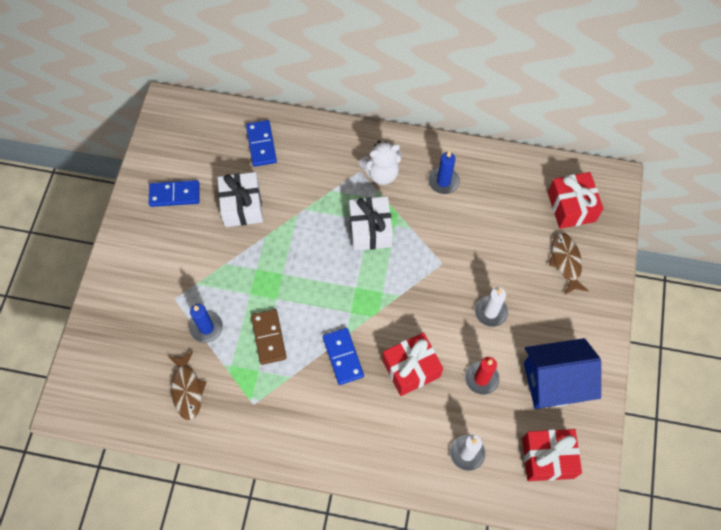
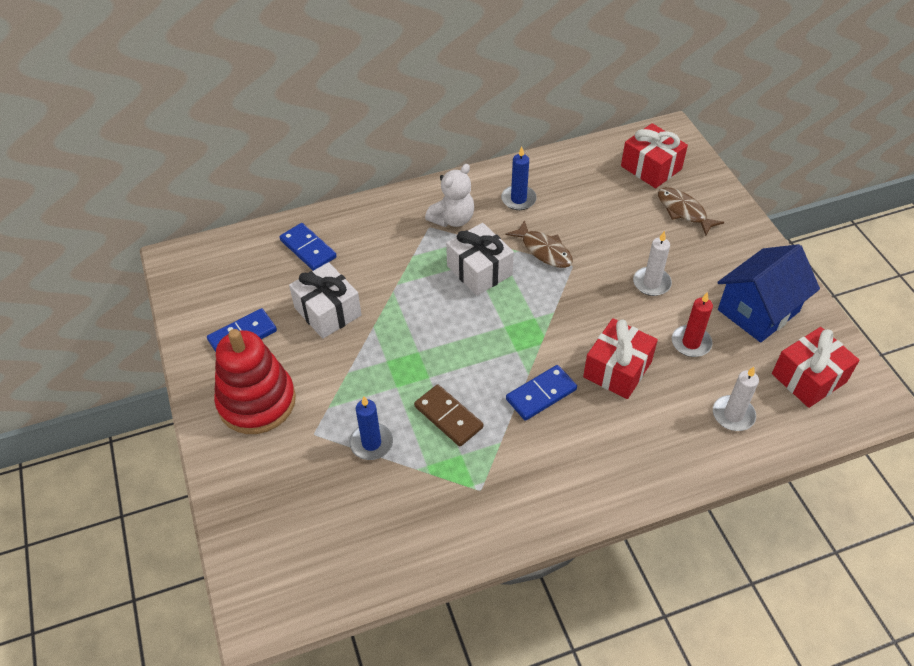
camera: 30 degrees left, 15 degrees down
(153, 253) = (257, 402): none -> red stacking toy
(187, 389) = (394, 515): brown fish -> brown fish (544, 250)
(343, 357) = (541, 394): blue domino -> blue domino turned 75 degrees counterclockwise

